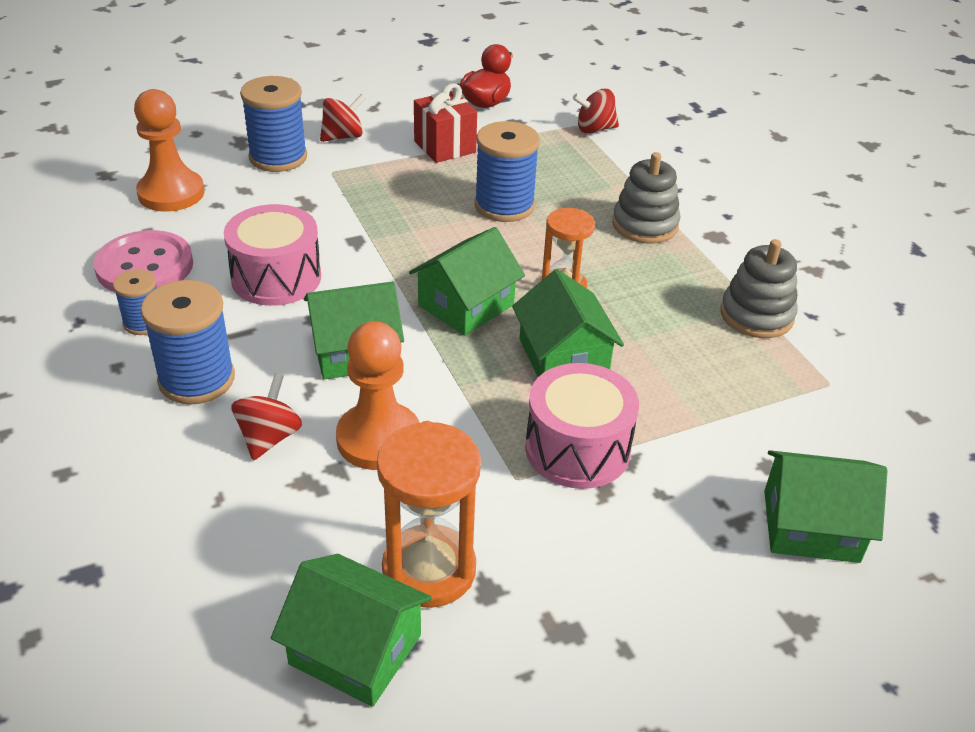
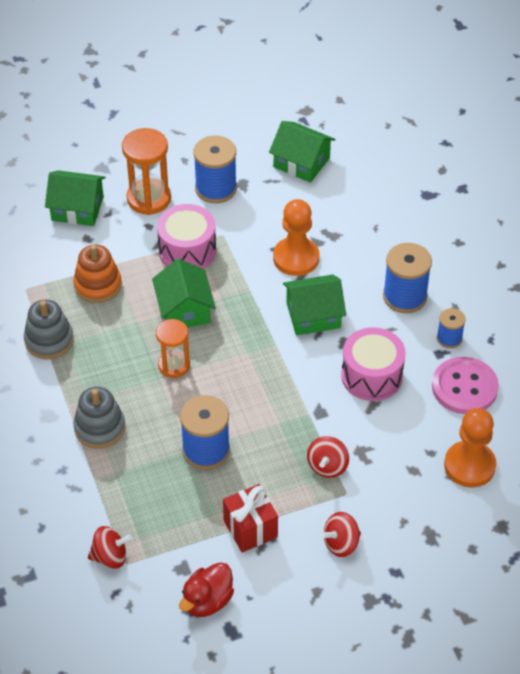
camera: 175 degrees left, 10 degrees up
(269, 437) = (356, 260): red spinning top -> red spinning top (327, 466)
(278, 157) = (393, 513): blue spool -> blue spool (216, 188)
(429, 570) = (269, 193): orange hourglass -> orange hourglass (149, 199)
(466, 305) = (242, 351): green house -> none
(715, 390) = (98, 285): none -> orange stacking toy

